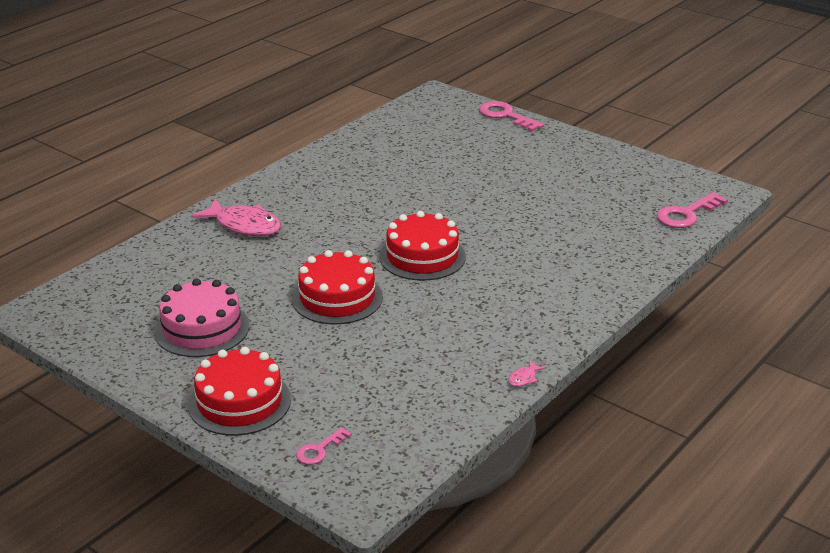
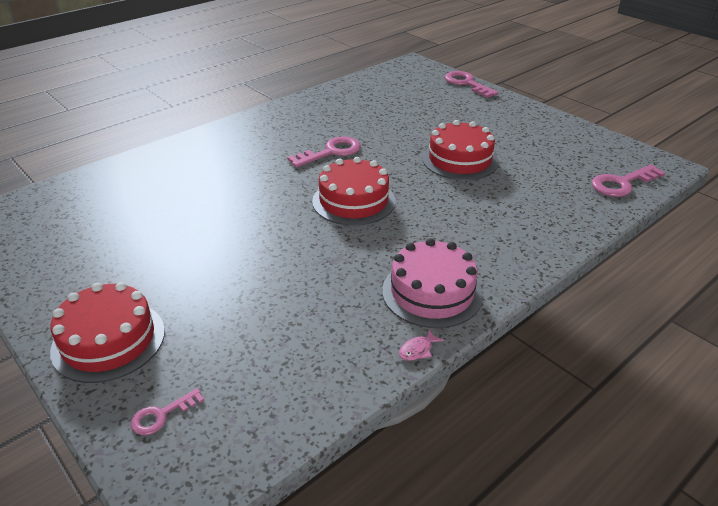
camera: 10 degrees right, 5 degrees up
(202, 328) = (116, 252): pink cake -> pink cake (432, 292)
(244, 226) = (205, 157): pink fish -> none
(337, 298) = (257, 234): red cake -> red cake (460, 160)
(380, 208) = (331, 152): none -> pink key

